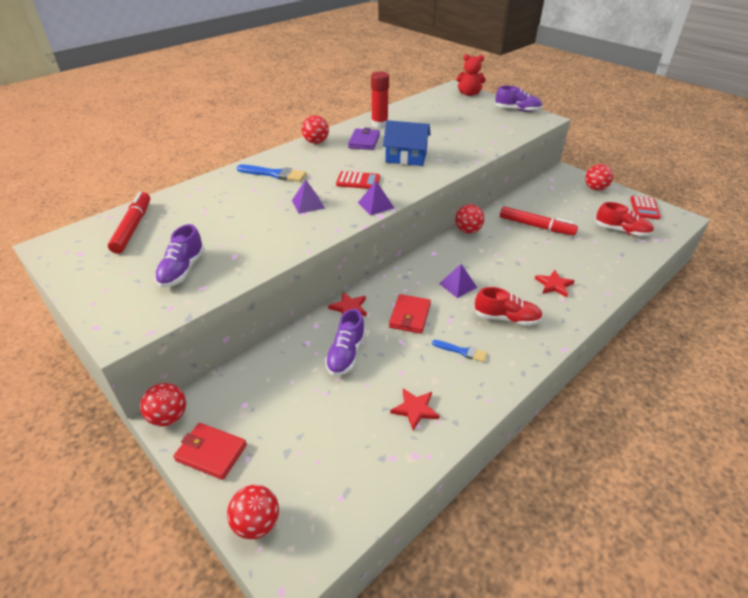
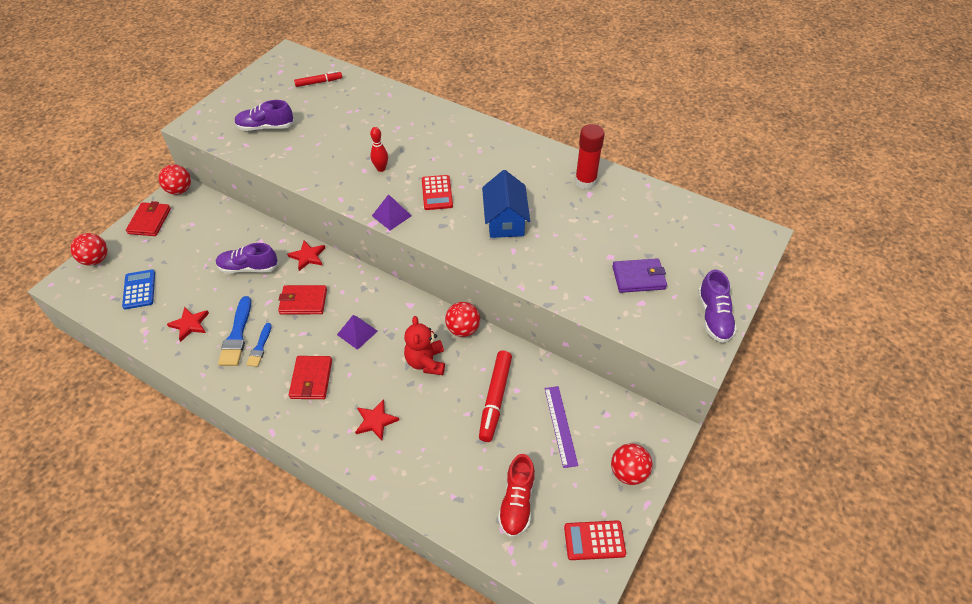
camera: 75 degrees right, 10 degrees up
(133, 227) = (319, 82): red marker -> red marker, size x0.61
(274, 174) = (431, 132): blue brush -> blue brush (237, 335)
(308, 204) = (381, 168): purple pyramid -> red bowling pin
(316, 142) = (513, 142): red ball -> none
(340, 463) = (139, 289): none -> blue calculator
(364, 141) = (532, 178): purple wallet -> purple wallet (638, 277)
(469, 94) = (744, 254): red teddy bear -> red teddy bear (426, 362)
(506, 318) = (311, 379): red shoe -> red wallet
(560, 205) = (560, 425): none -> purple ruler

